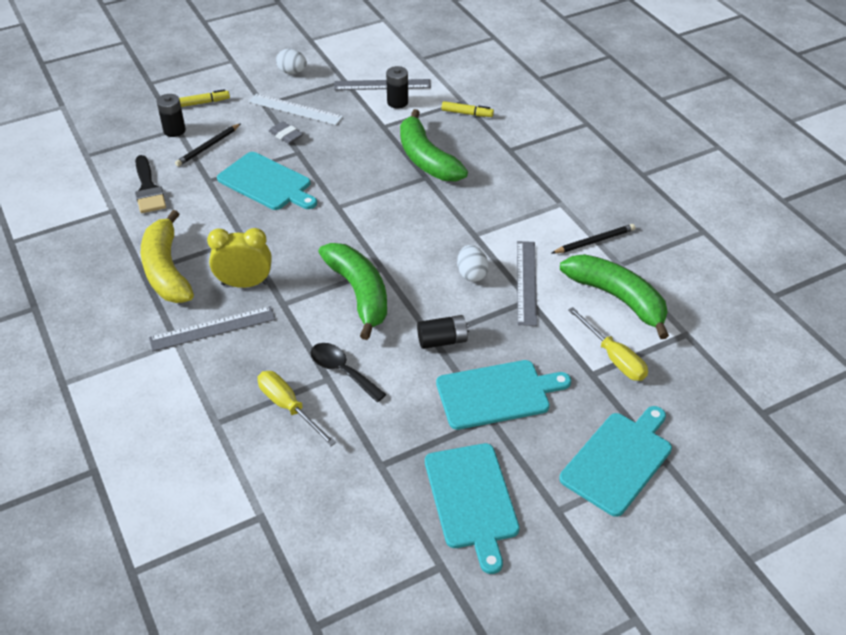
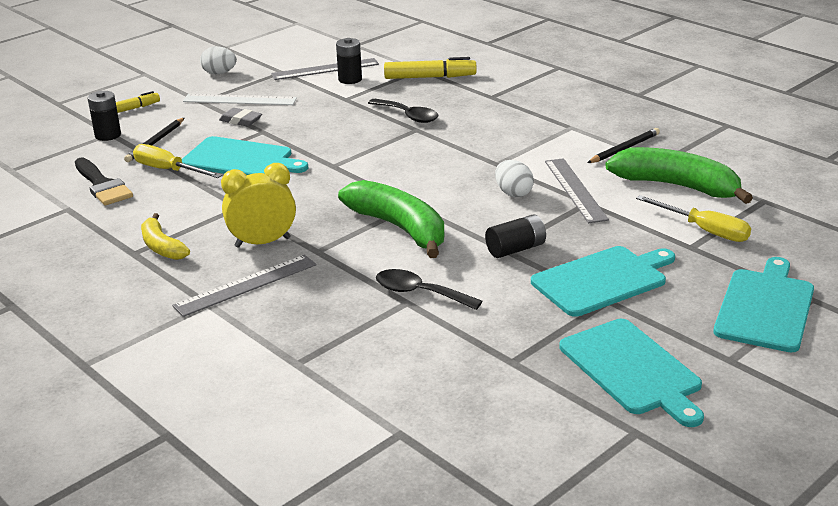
camera: 15 degrees left, 15 degrees down
(166, 270) = (162, 247): yellow banana -> yellow banana, size x0.57
(289, 407) = (376, 334): yellow screwdriver -> yellow screwdriver (168, 170)
(426, 159) = (408, 116): green banana -> black spoon
(467, 113) = (429, 77): yellow marker -> yellow marker, size x1.60

